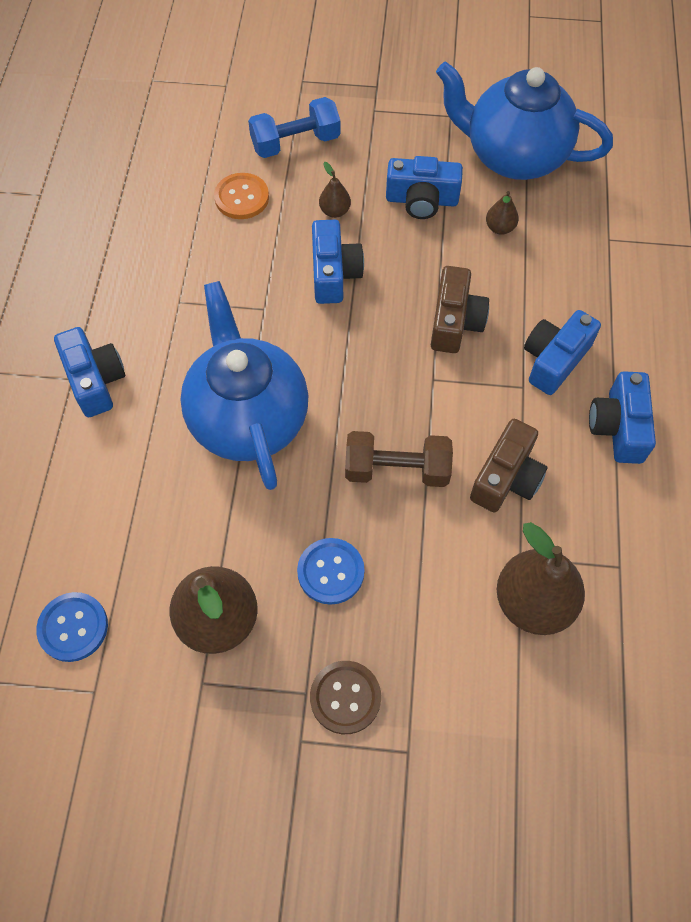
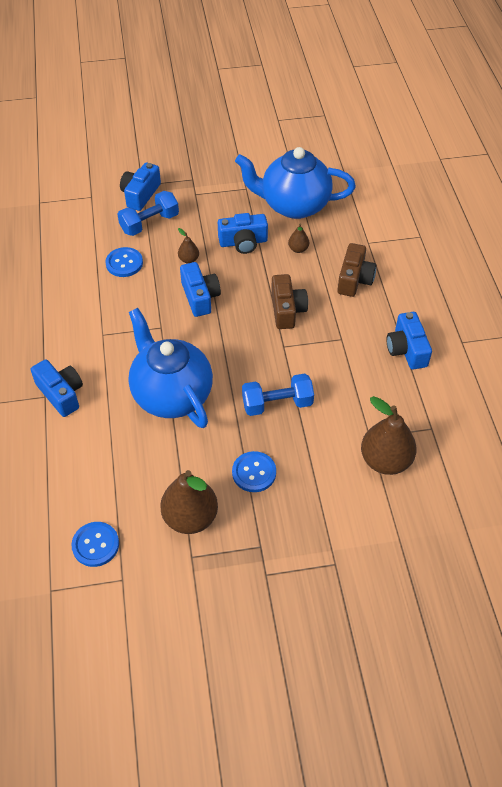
camera: 15 degrees left, 10 degrees down
(241, 198) = (124, 263): orange button -> blue button
(345, 697) = (286, 542): brown button -> none
(397, 469) = (277, 404): brown dumbbell -> blue dumbbell
(506, 478) = (347, 393): brown camera -> brown camera (354, 279)
(554, 360) = (356, 319): blue camera -> blue camera (140, 194)

